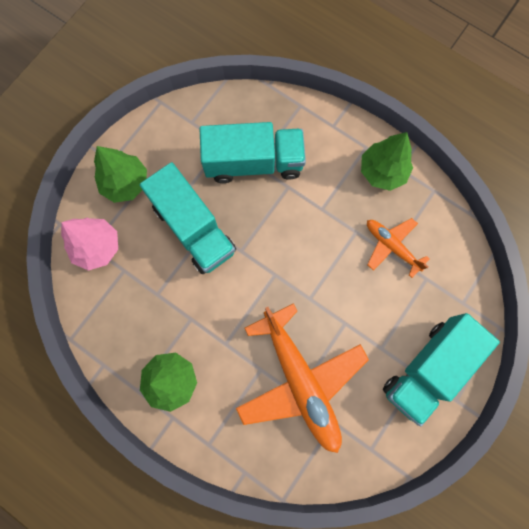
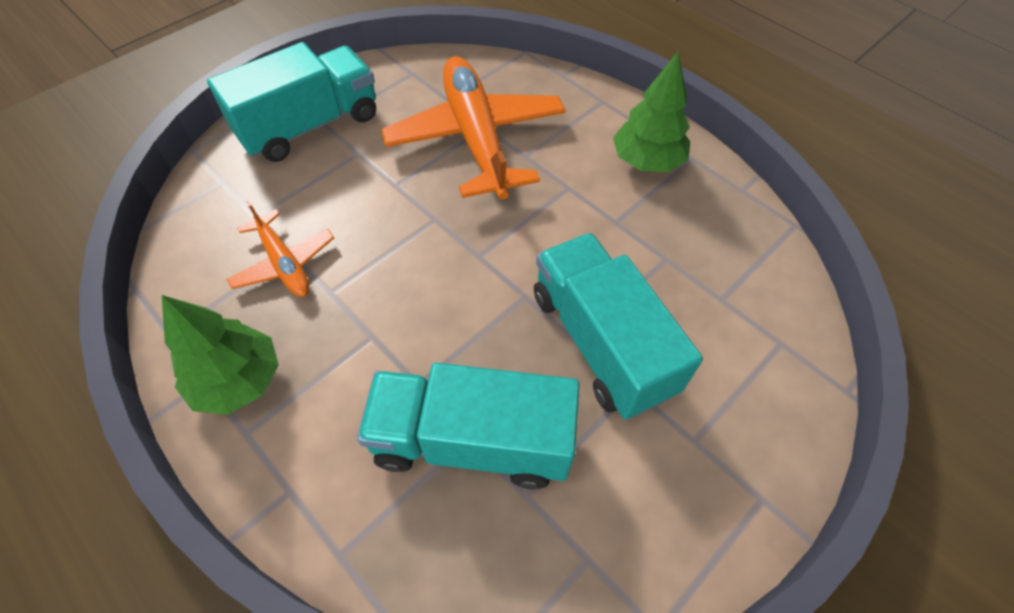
camera: 170 degrees left, 20 degrees down
(97, 247) = (771, 341): pink tree -> none
(125, 183) = (729, 445): green tree -> none

